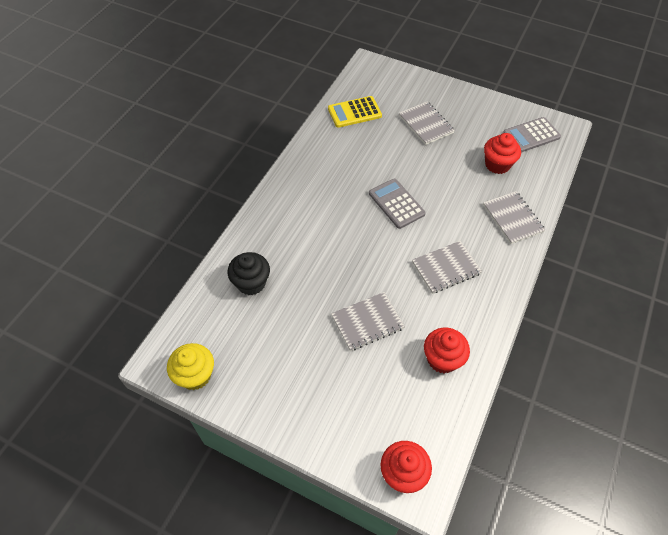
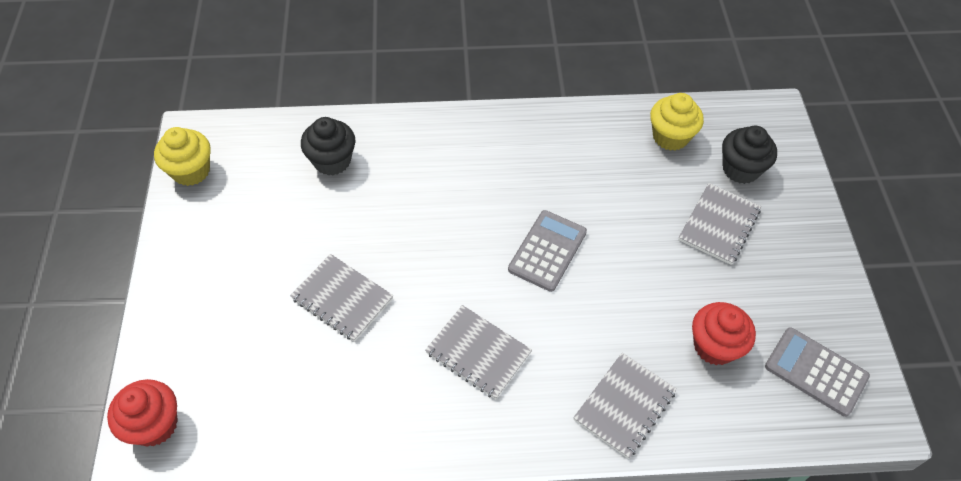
camera: 60 degrees right, 0 degrees up
(354, 112) = (670, 137): yellow calculator -> yellow cupcake
(396, 97) = (740, 169): none -> black cupcake
(442, 359) = (332, 405): red cupcake -> none

